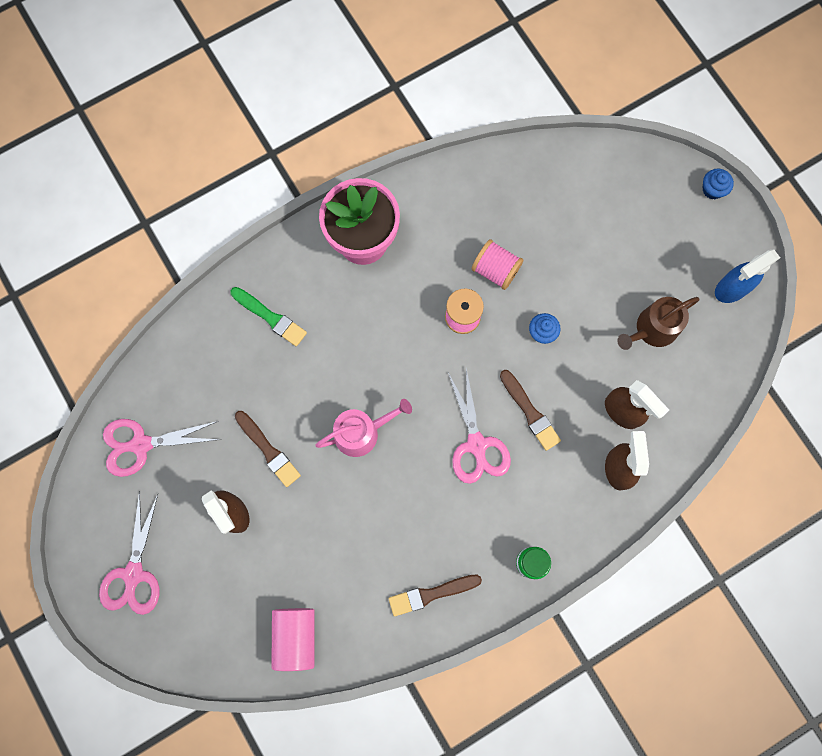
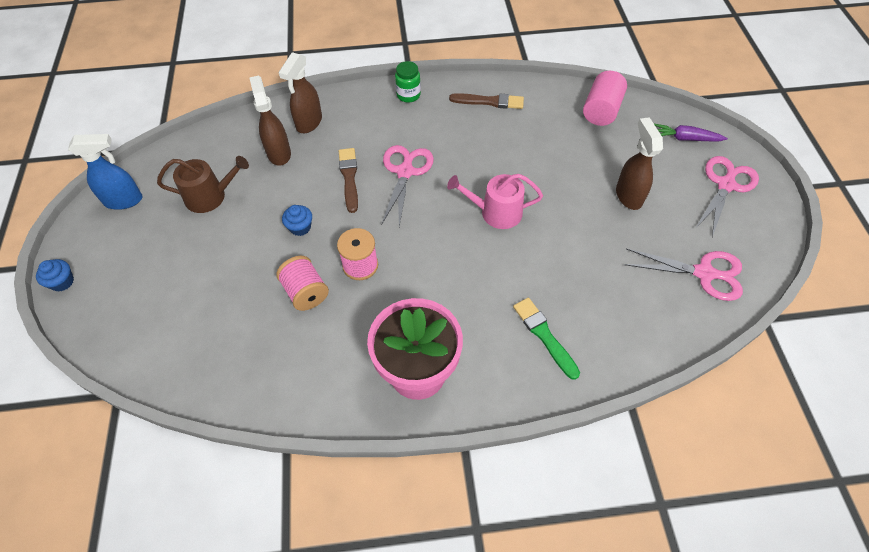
camera: 155 degrees left, 20 degrees down
(188, 630) = (685, 138): none -> purple carrot
(268, 450) = (583, 228): brown brush -> none

